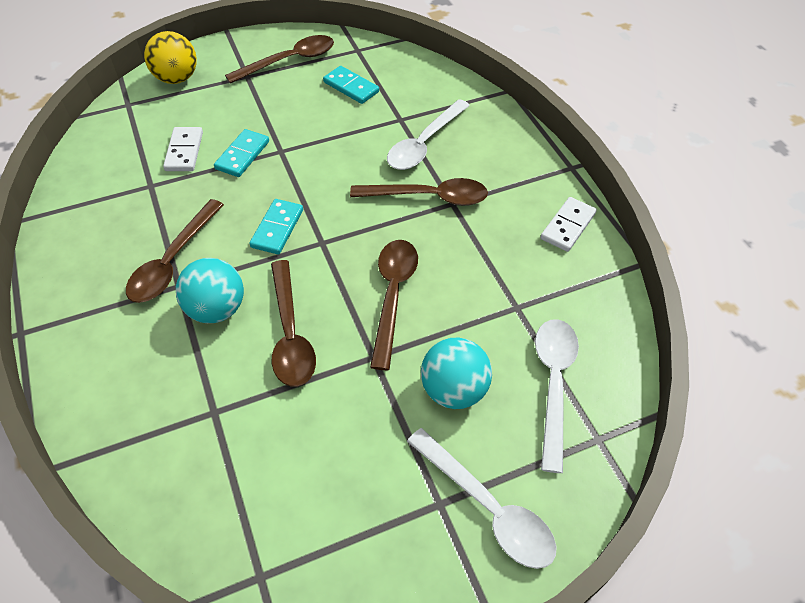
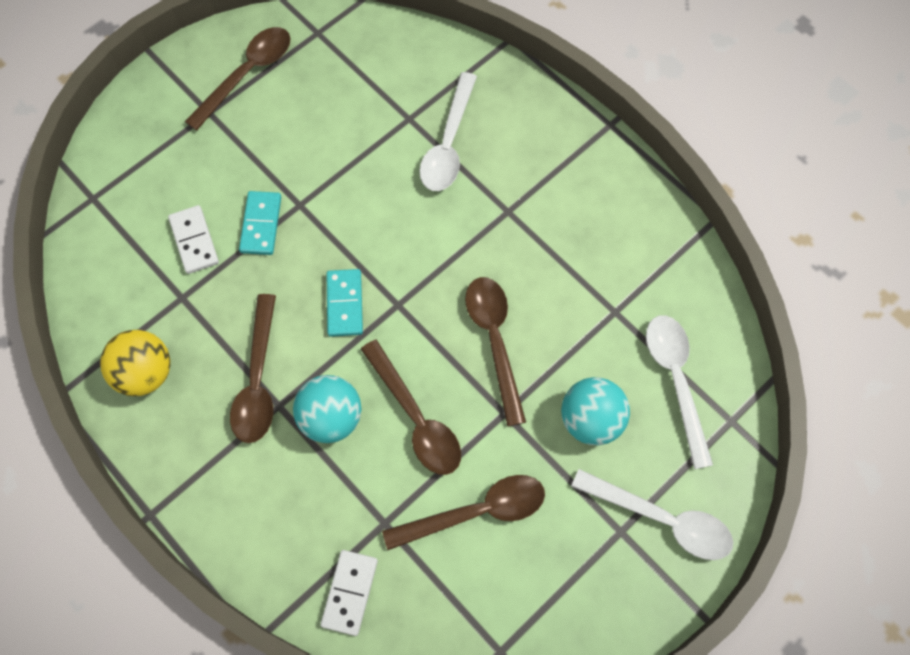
camera: 20 degrees left, 15 degrees up
(177, 78) = (129, 142): yellow ball -> yellow ball (145, 373)
(351, 87) = (335, 90): turquoise domino -> none
(428, 197) = (481, 212): brown spoon -> brown spoon (476, 512)
(567, 226) = (630, 200): white domino -> white domino (349, 592)

